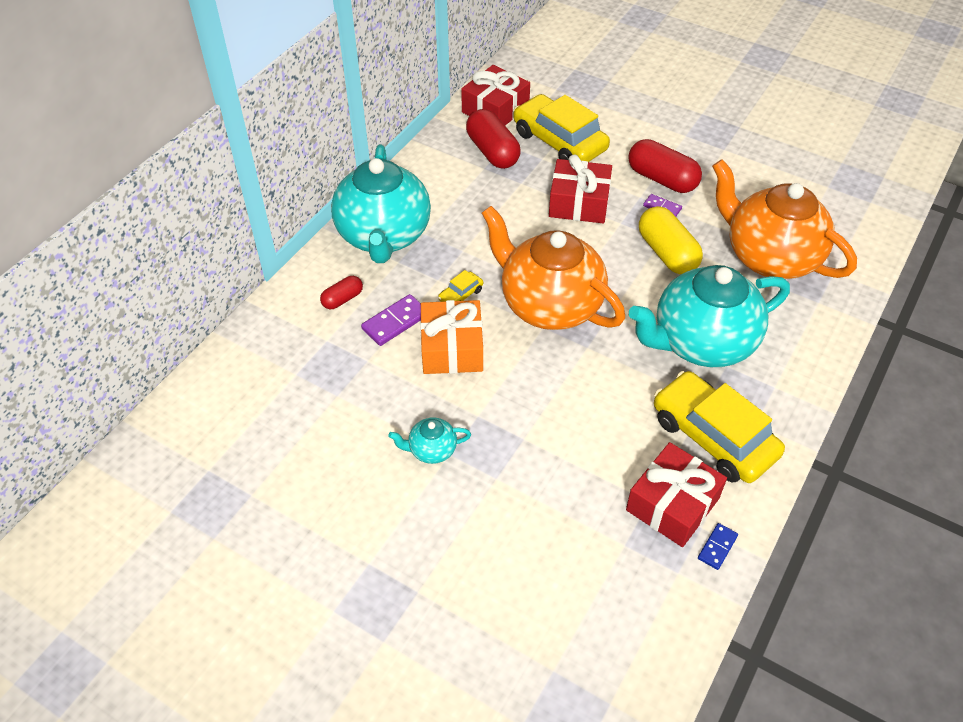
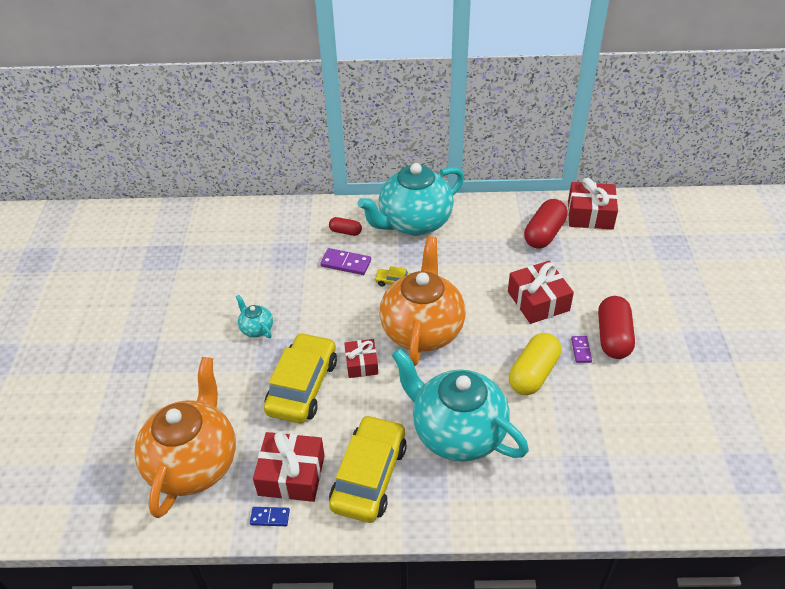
camera: 60 degrees right, 5 degrees down
(452, 348) = (345, 299): orange gift -> none
(559, 141) = (592, 262): yellow car -> yellow car (302, 386)
(559, 376) = (361, 364): none -> red gift
(769, 257) = (590, 442): orange teapot -> orange teapot (194, 463)

